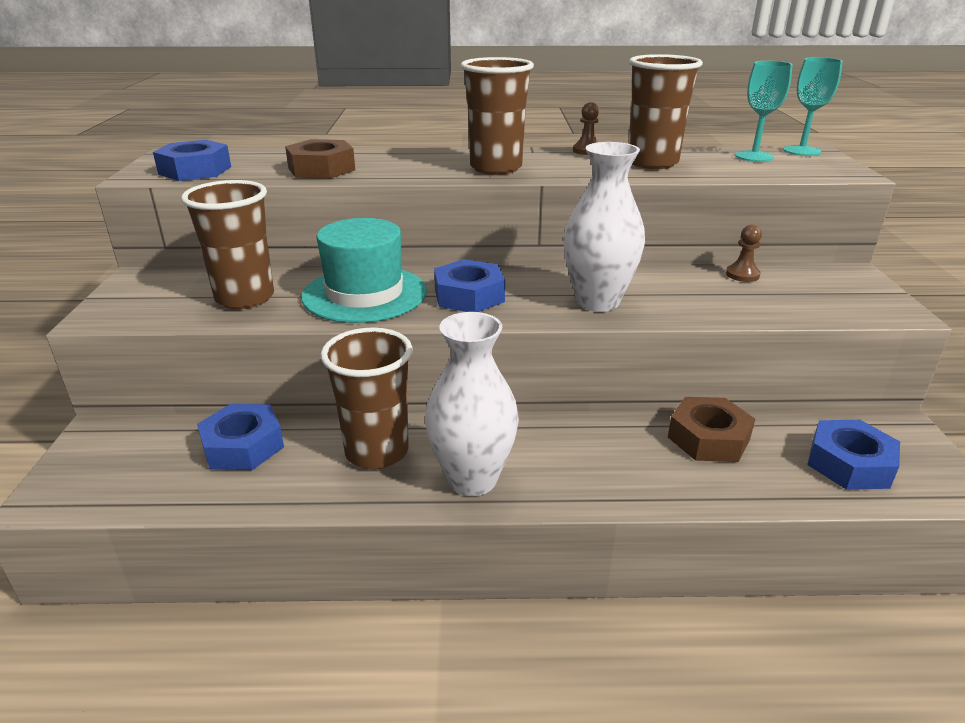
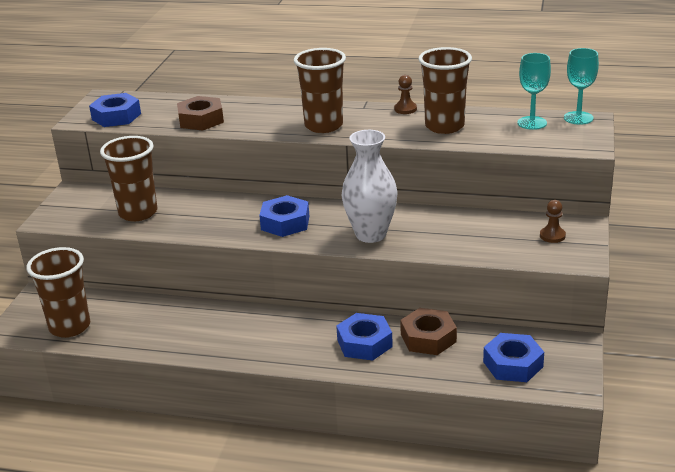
camera: 15 degrees right, 0 degrees up
(243, 446) = (125, 312): blue nut -> blue nut (364, 343)
(364, 294) = (216, 216): turquoise hat -> none
(377, 452) = (206, 324): brown cup -> brown cup (70, 327)
(472, 479) = (258, 347): white vase -> none
(742, 275) = (494, 220): brown pawn -> brown pawn (552, 236)

